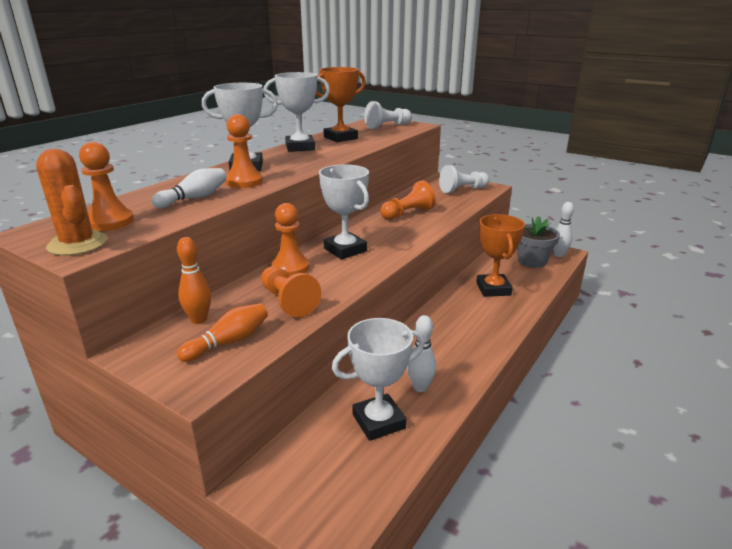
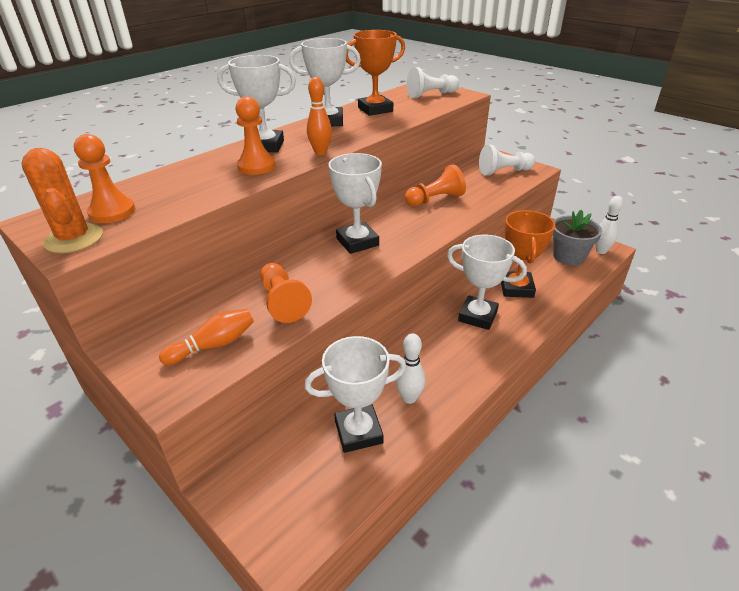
camera: 10 degrees right, 10 degrees up
(194, 198) = (201, 186): white bowling pin -> none
(199, 319) = (193, 315): orange bowling pin -> orange bowling pin (320, 152)
(290, 268) = (296, 260): orange pawn -> none
(464, 314) = (477, 316): none -> white trophy

